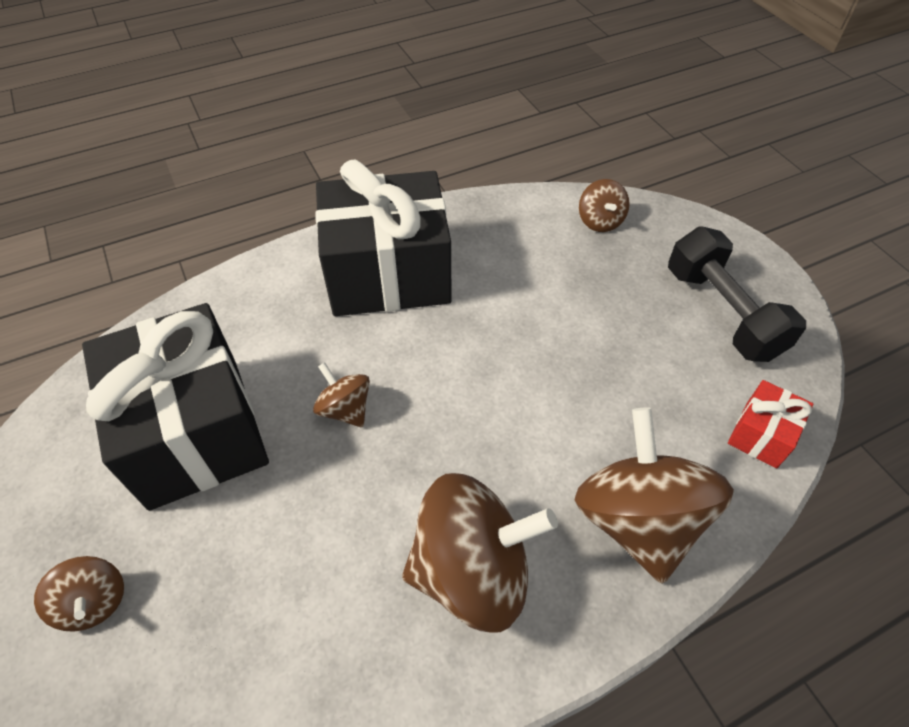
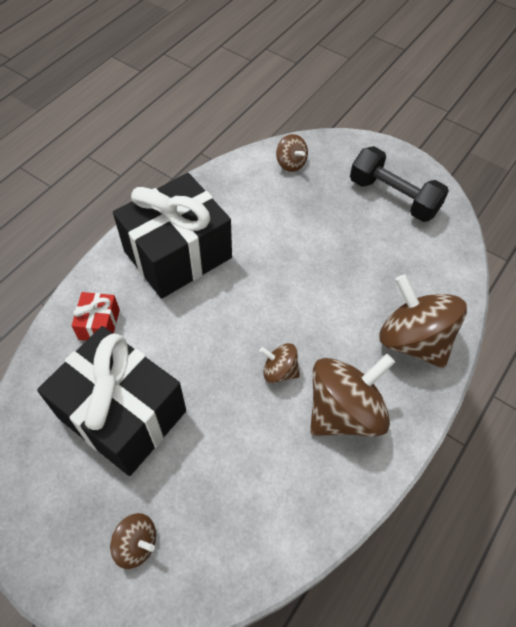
camera: 30 degrees left, 5 degrees up
(345, 409) = (210, 355): brown spinning top -> brown spinning top (279, 371)
(761, 434) = (450, 262): red gift -> red gift (99, 324)

